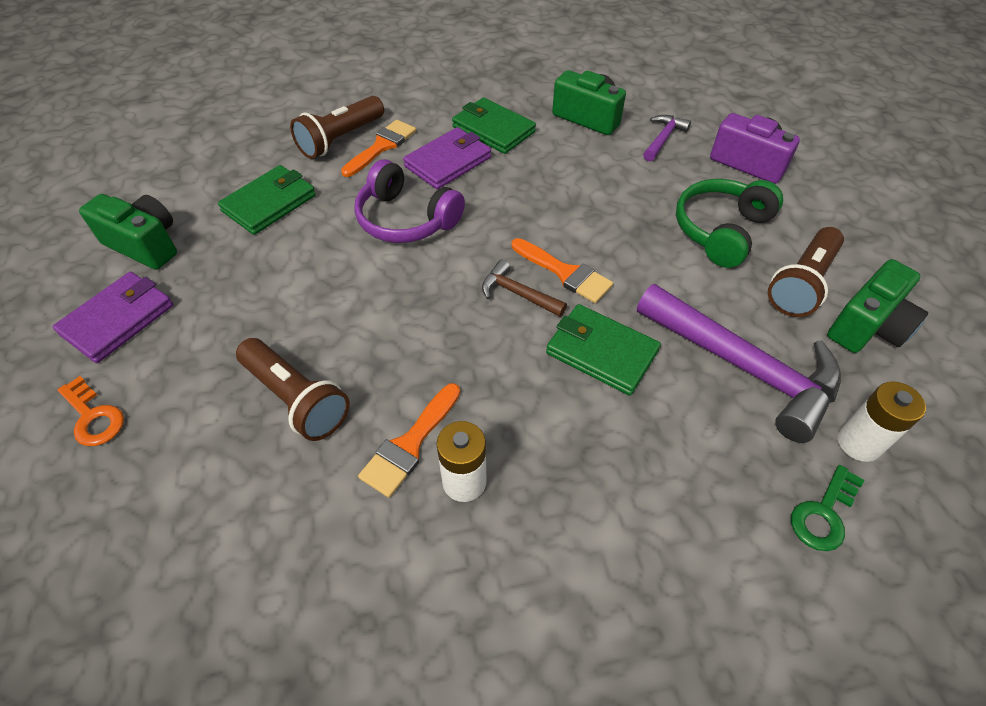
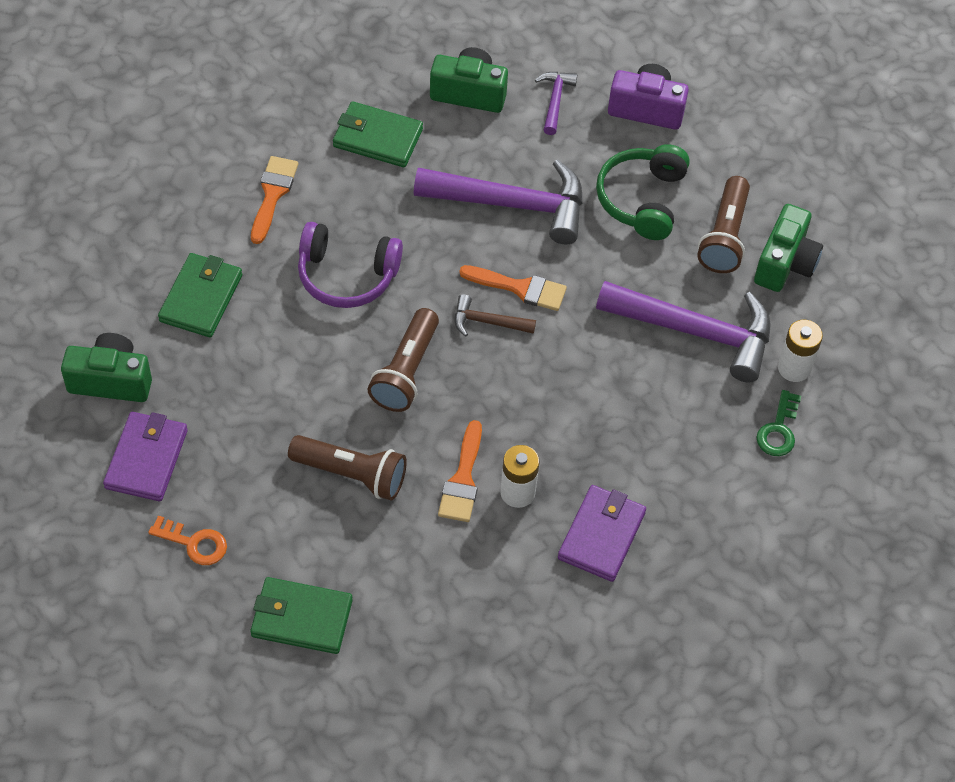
camera: 25 degrees left, 5 degrees up
(341, 139) = (223, 198): brown flashlight -> brown flashlight (406, 371)
(448, 162) = (352, 194): purple wallet -> purple wallet (601, 535)
(590, 203) = (512, 204): none -> purple hammer
(601, 352) = (579, 355): green wallet -> green wallet (301, 618)

